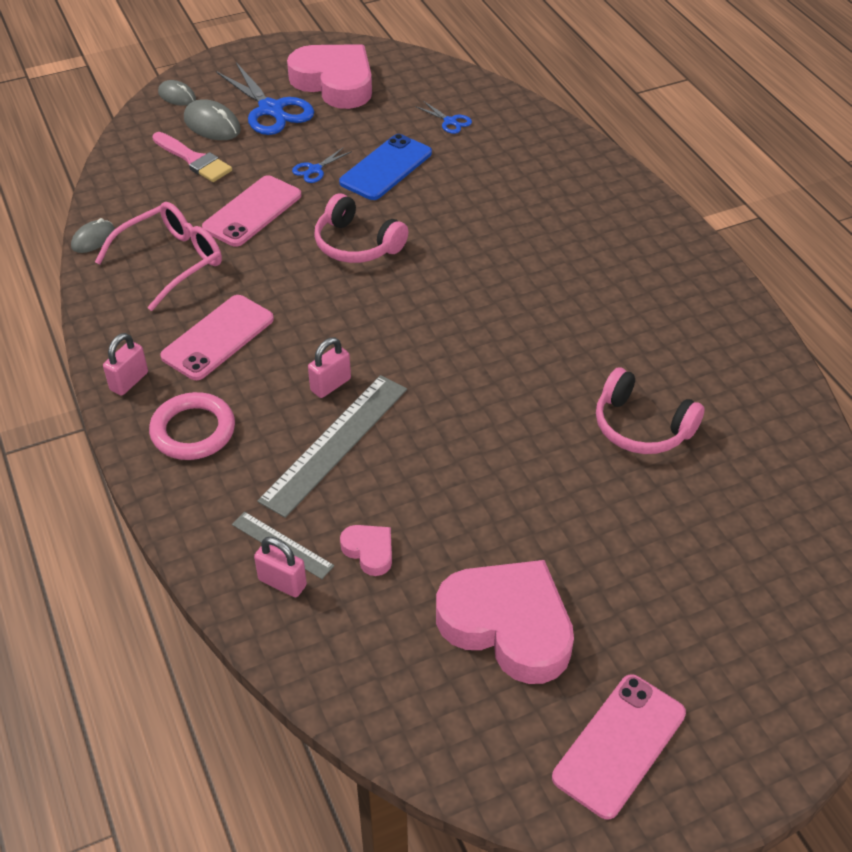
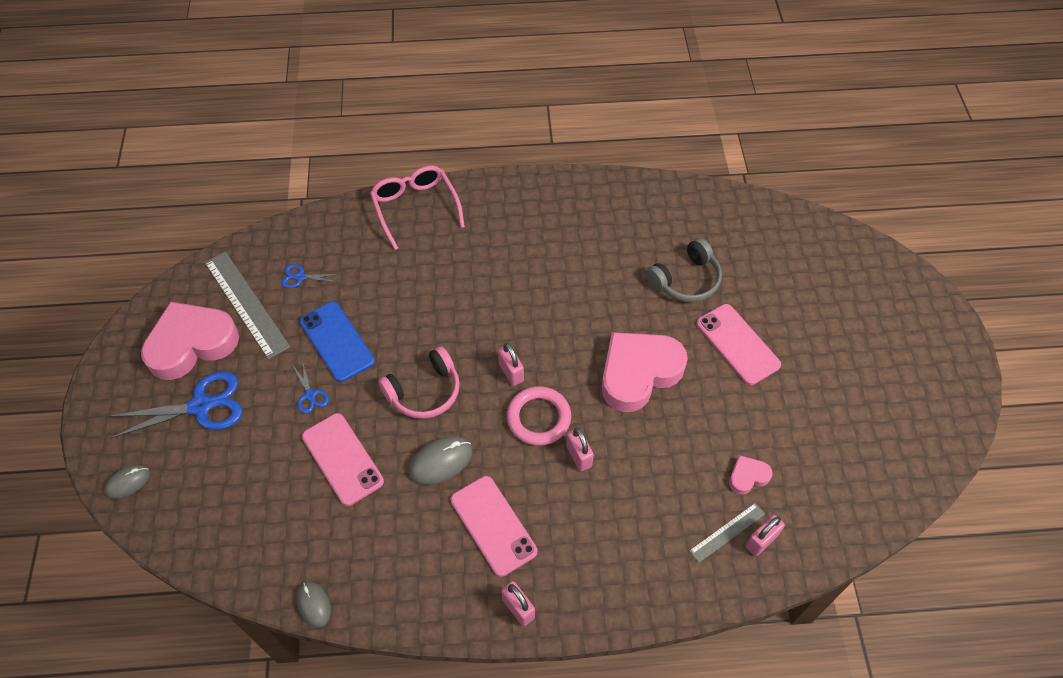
camera: 70 degrees left, 10 degrees up
(171, 261) = (378, 541): pink glasses -> pink glasses (415, 208)
(193, 431) = (593, 569): pink ring -> pink ring (538, 418)
(194, 160) = (240, 490): pink brush -> none
(212, 125) = (195, 462): grey mouse -> grey mouse (441, 462)
(335, 443) = (640, 470): grey ruler -> grey ruler (246, 304)
(414, 302) = (511, 372): none -> pink padlock
(450, 121) = (300, 277): blue scissors -> blue scissors turned 150 degrees counterclockwise
(508, 626) = (828, 414): pink heart -> pink heart (638, 373)
(619, 745) = (924, 386): pink phone -> pink phone (737, 344)
(641, 427) = (686, 280): pink headphones -> grey headphones

